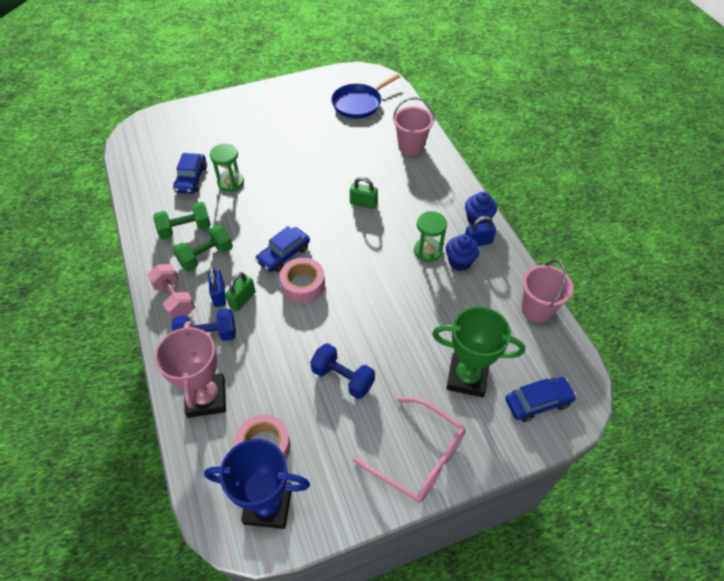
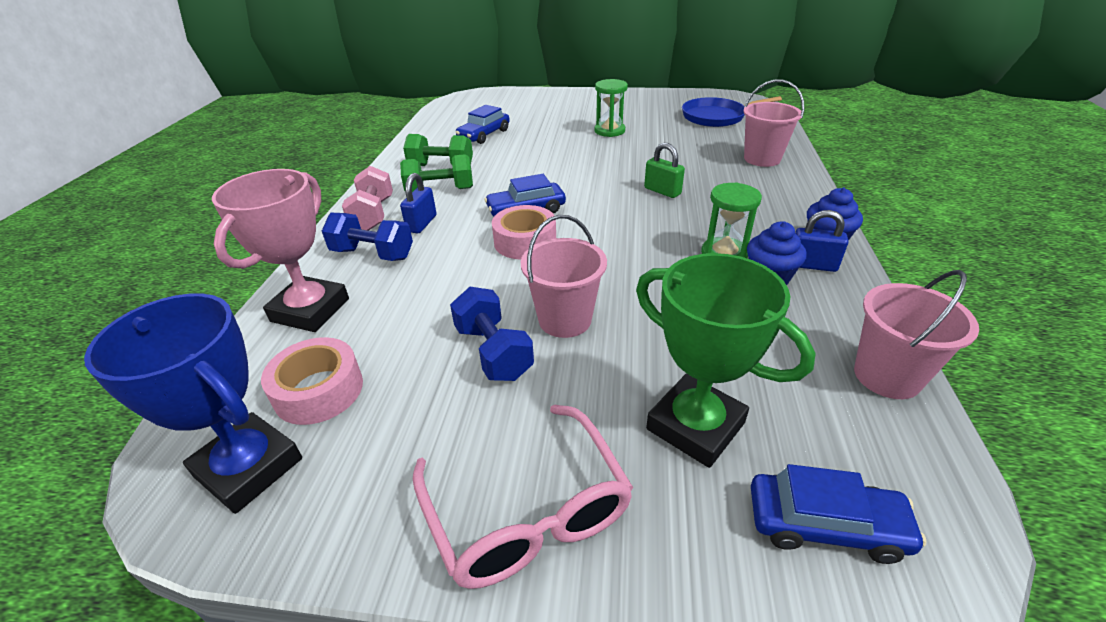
camera: 30 degrees right, 15 degrees down
(230, 182) = (521, 144): green hourglass -> green hourglass (609, 131)
(242, 299) = (442, 235): green padlock -> none
(367, 339) = (565, 320): none -> pink bucket

